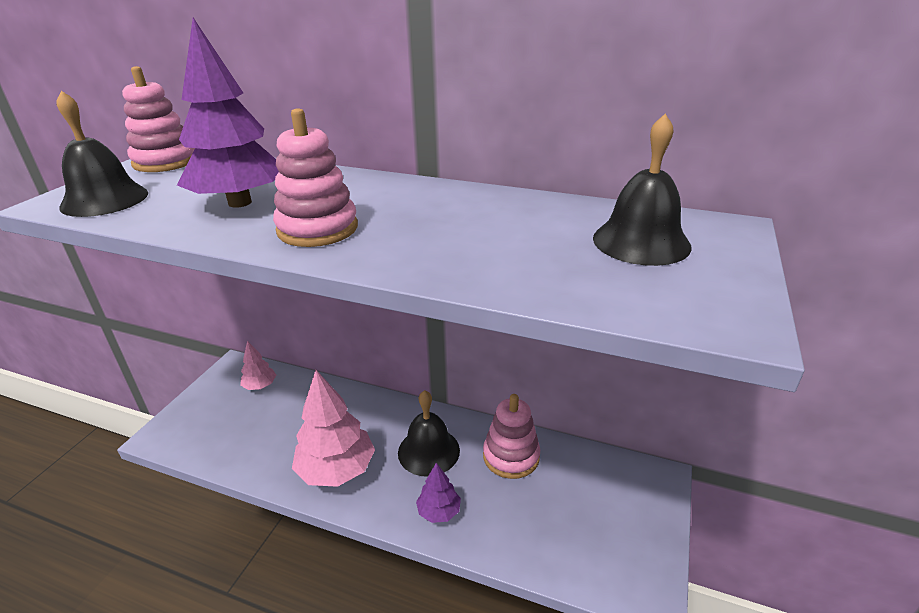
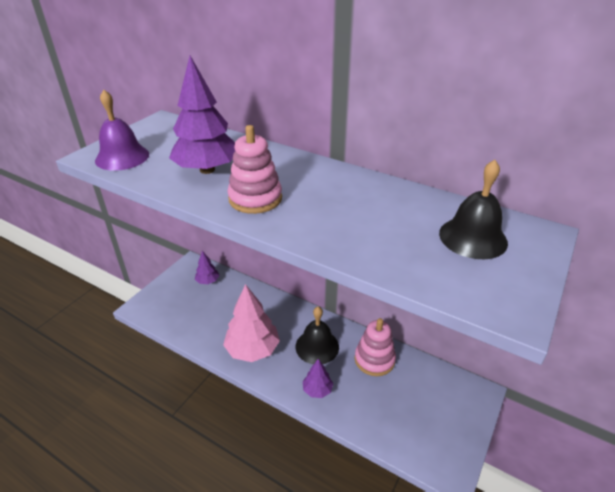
camera: 10 degrees right, 5 degrees up
(104, 200) = (122, 157): black bell -> purple bell
(165, 162) = (160, 127): pink stacking toy -> none
(260, 386) = (207, 281): pink tree -> purple tree

